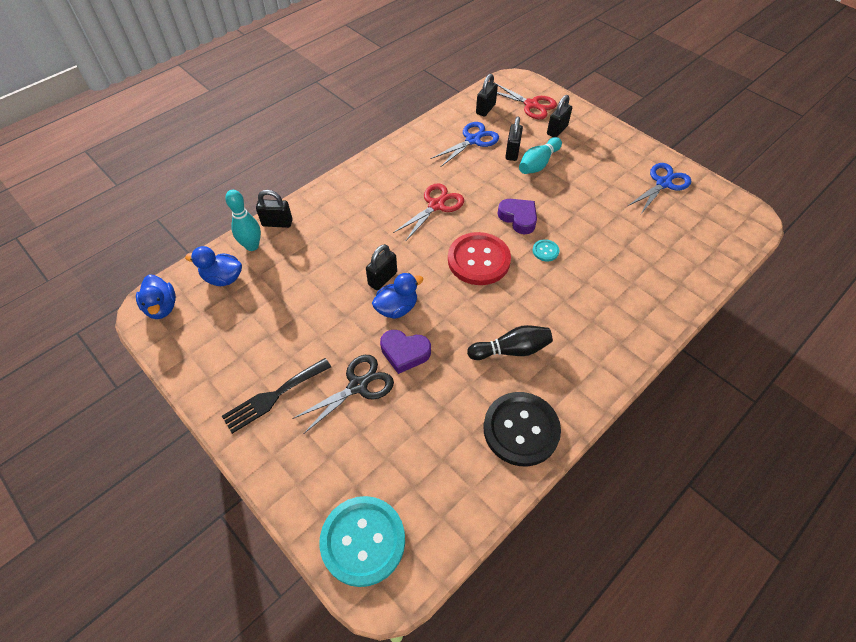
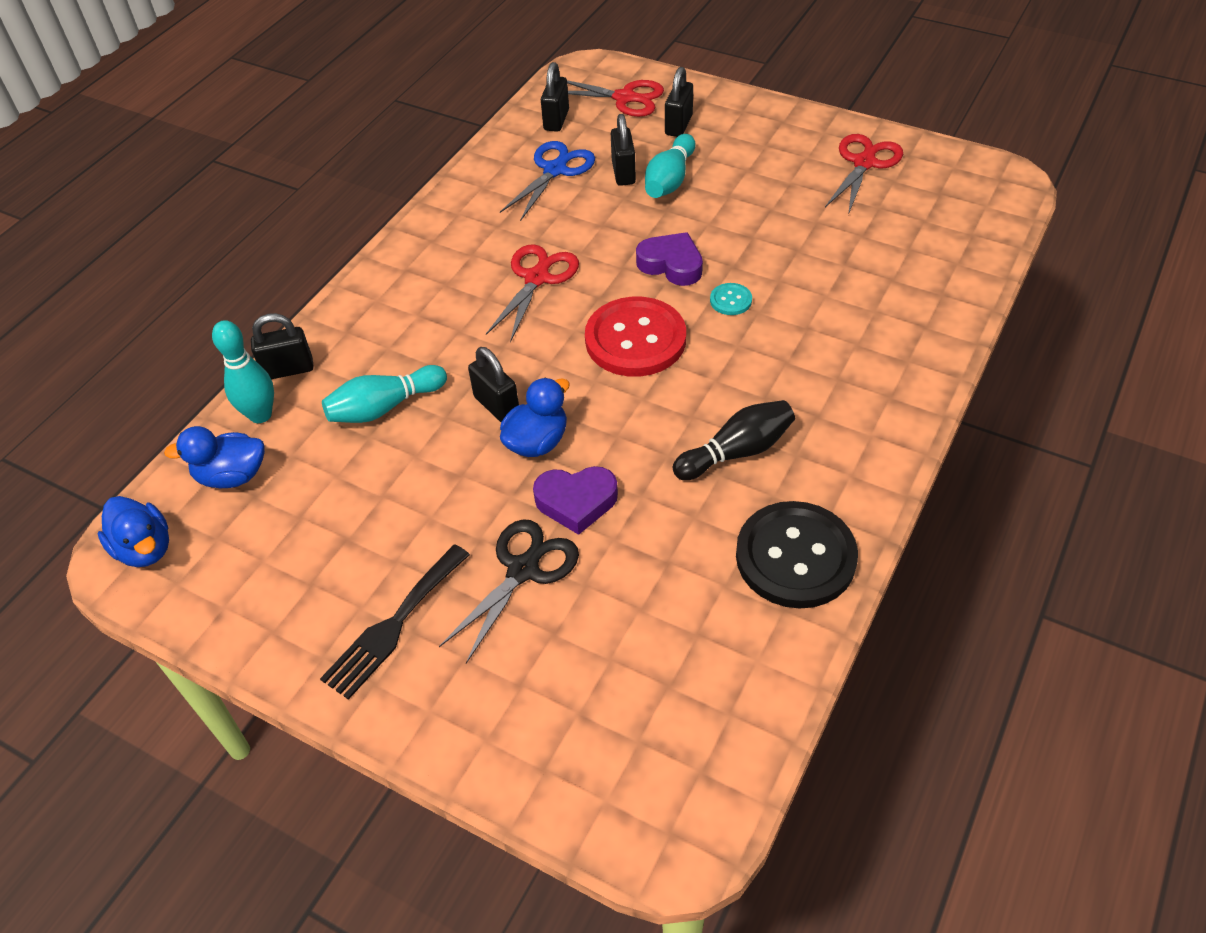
camera: 15 degrees left, 5 degrees down
(320, 261) = (384, 407): none -> turquoise bowling pin
(363, 541) = (623, 784): turquoise button -> none
(382, 278) = (496, 406): black padlock -> black padlock turned 60 degrees counterclockwise
(663, 183) = (864, 163): blue scissors -> red scissors

